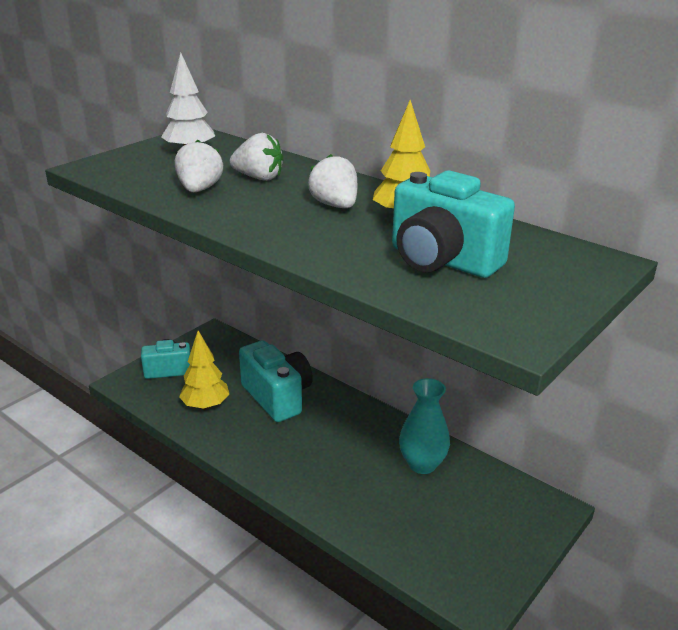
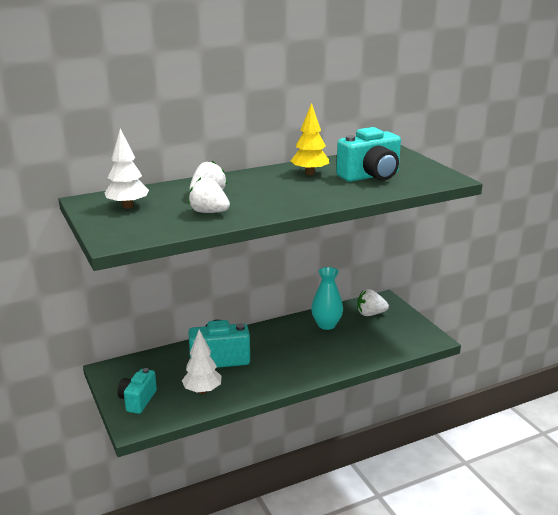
camera: 65 degrees left, 5 degrees down
(206, 406) = (202, 391): yellow tree -> white tree
(335, 205) = (277, 184): white strawberry -> white strawberry (370, 314)

